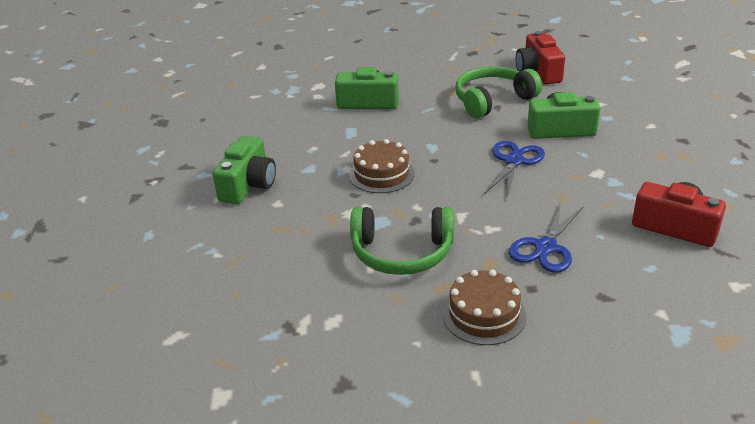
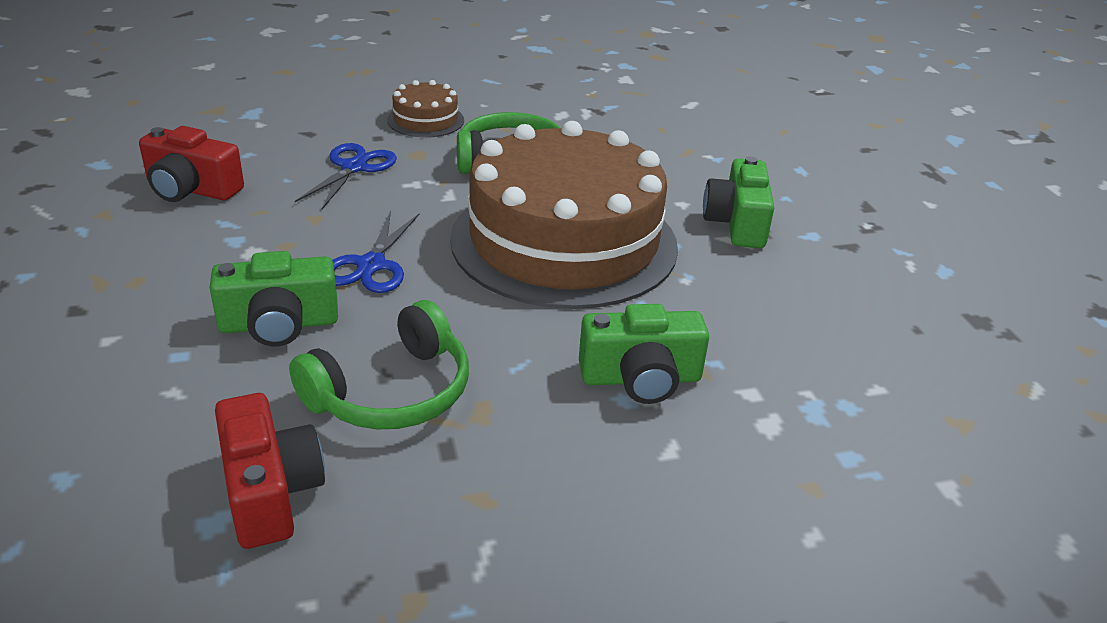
camera: 165 degrees right, 0 degrees up
(381, 174) = (564, 241): brown cake -> brown cake, size x2.43

